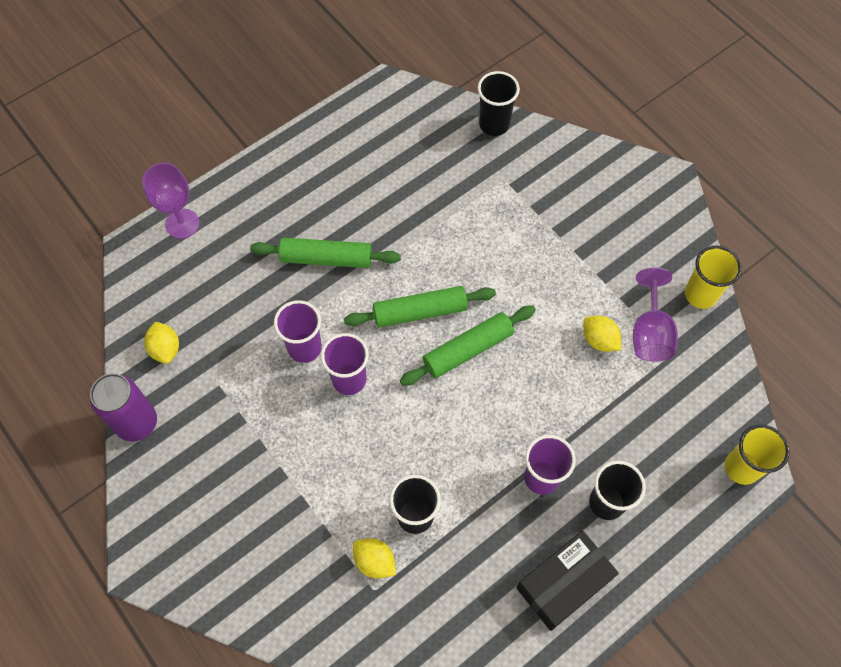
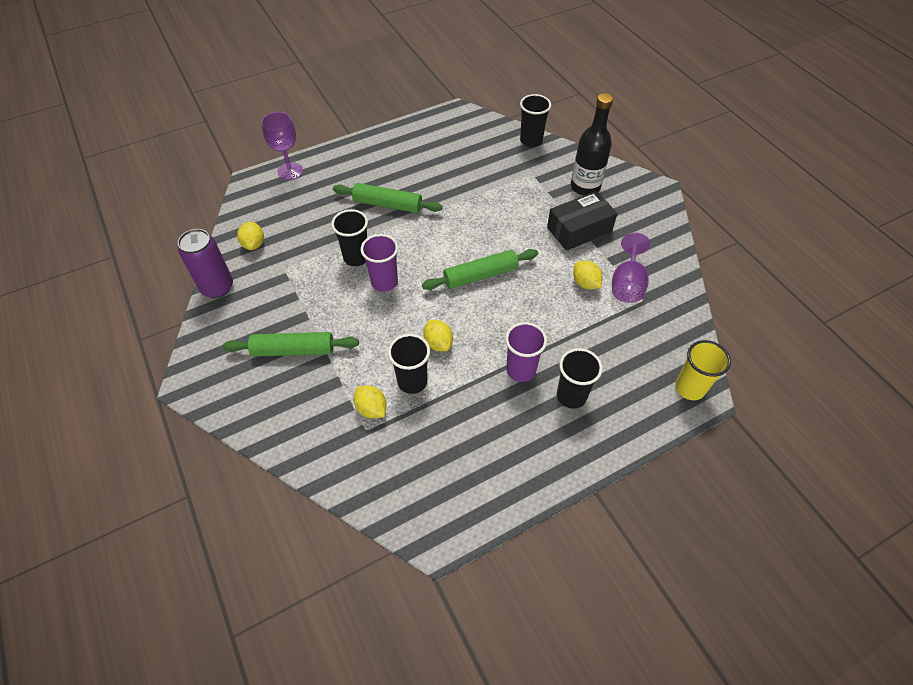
camera: 10 degrees right, 10 degrees down
(304, 348) = (356, 257): purple cup -> black cup
(420, 312) = (449, 246): green rolling pin -> green rolling pin (293, 350)
(435, 457) = (438, 343): none -> yellow lemon
(564, 583) = (524, 450): black box -> black box (579, 230)
(576, 191) = (585, 187): none -> black bottle
(700, 295) = (672, 264): yellow cup -> none

